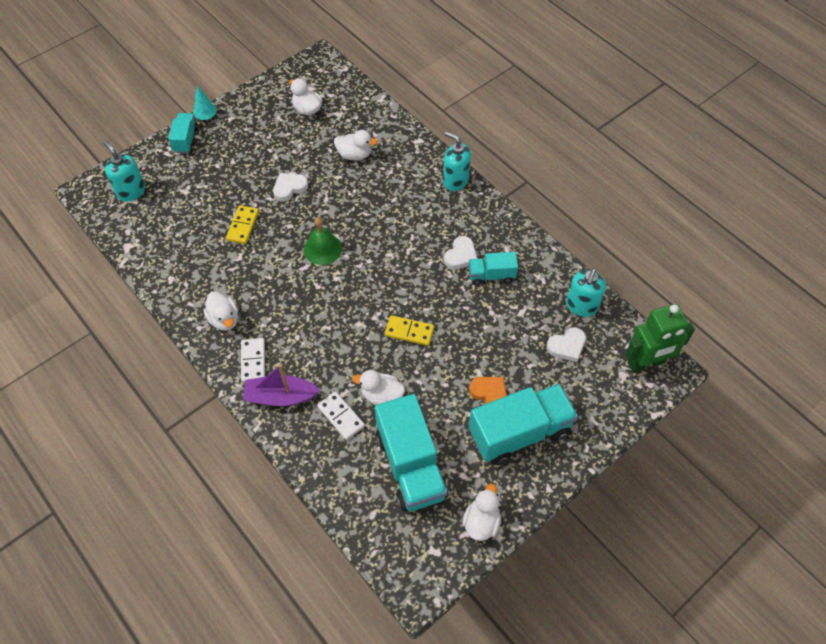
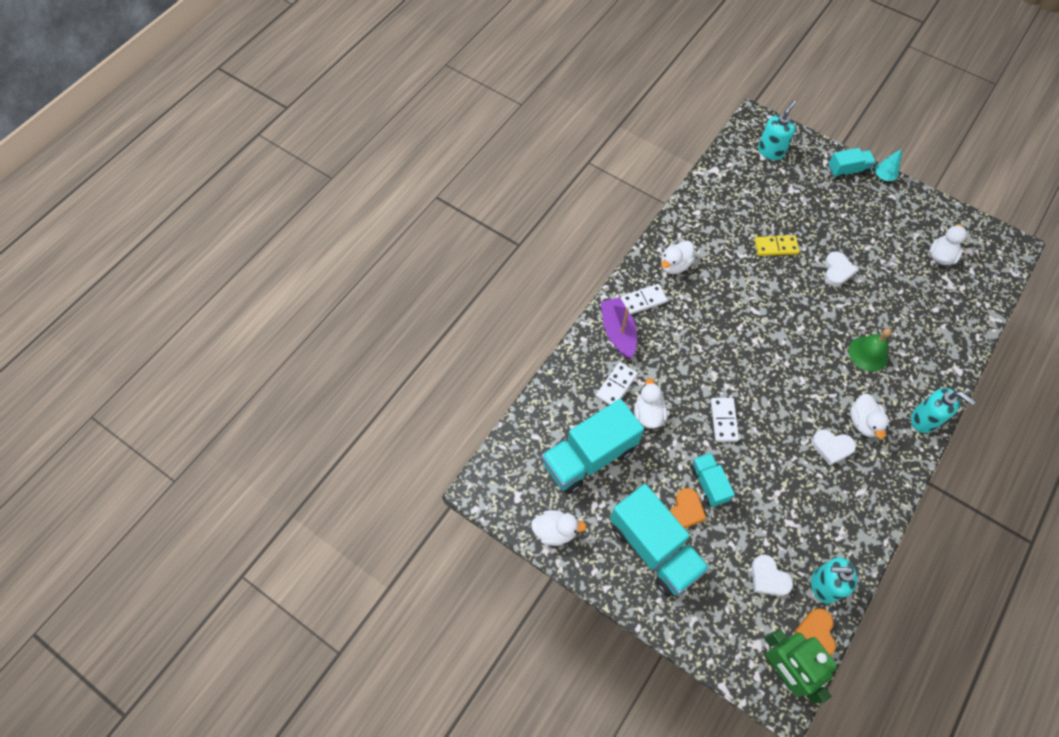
camera: 75 degrees right, 5 degrees up
(289, 188) = (837, 271): white heart -> white heart turned 60 degrees clockwise
(322, 248) = (782, 319): green bell -> green bell (868, 353)
(355, 155) = (906, 315): white duck -> white duck (863, 422)
(409, 332) = (723, 420): yellow domino -> white domino
(455, 181) = (924, 419): turquoise soap dispenser -> turquoise soap dispenser turned 105 degrees clockwise
(491, 275) = (821, 483): turquoise truck -> turquoise truck (708, 483)
(620, 327) = (816, 633): none -> orange heart

